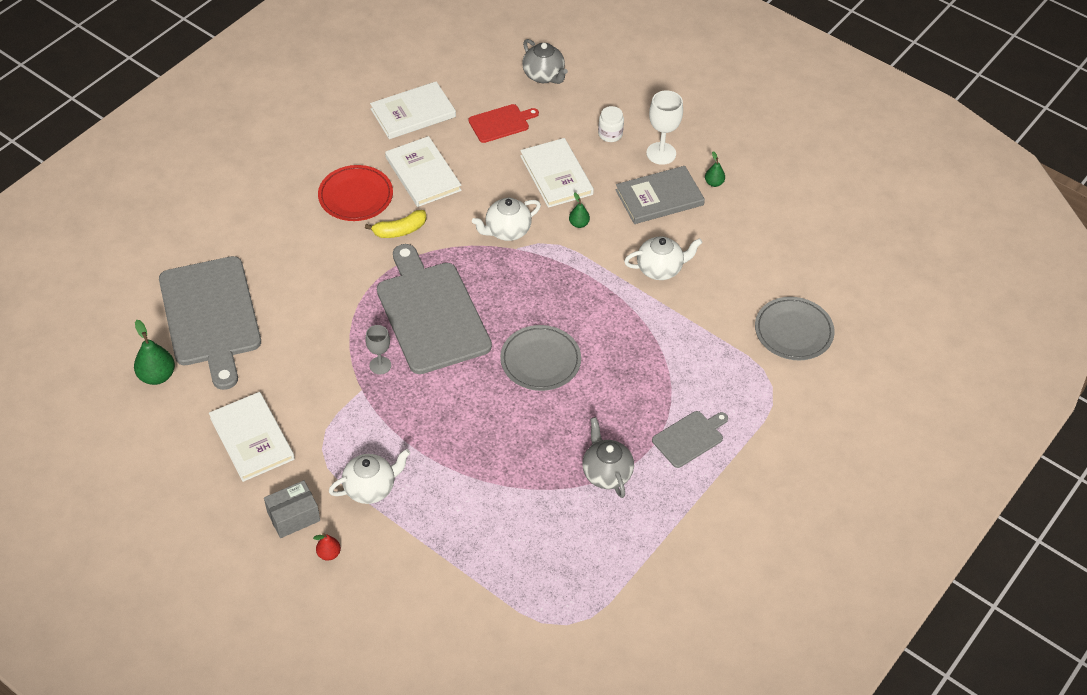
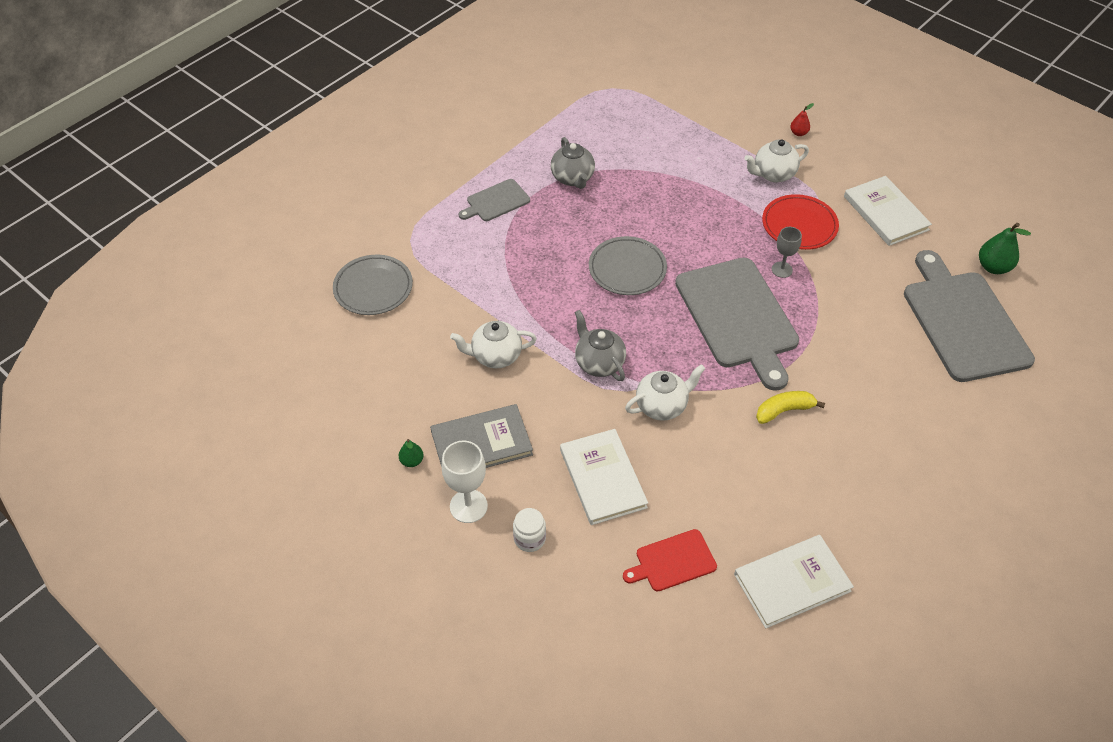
camera: 175 degrees left, 0 degrees up
(293, 516) = (833, 157): grey box -> none
(355, 196) = (843, 456): red plate -> red plate (799, 225)
(423, 174) = (766, 485): white book -> none
(544, 76) = (613, 645): grey teapot -> grey teapot (599, 363)
(579, 224) = (580, 412): green pear -> none

